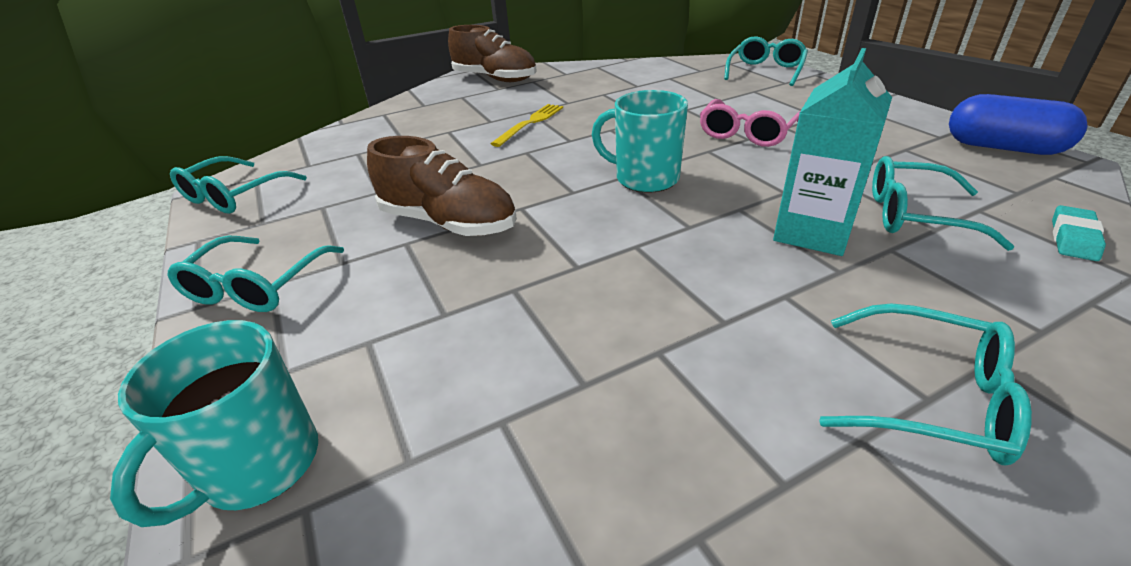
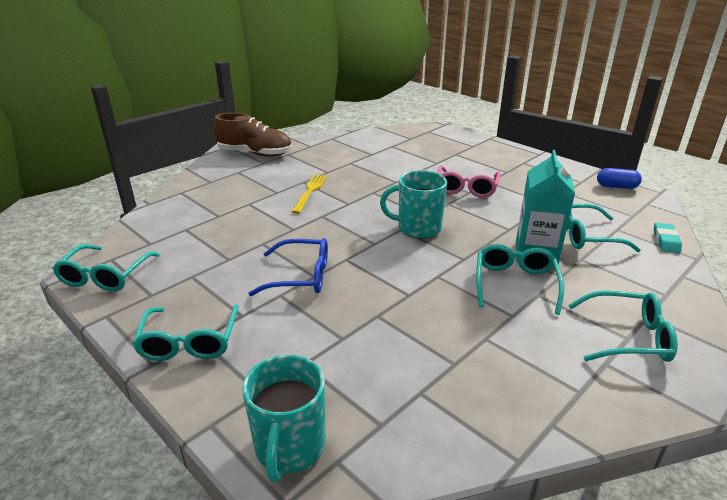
camera: 20 degrees left, 5 degrees down
(448, 223) = (301, 276): brown shoe -> blue glasses
(765, 71) = (455, 137): turquoise glasses -> turquoise glasses (515, 283)
(1003, 148) = (616, 186): blue capsule -> blue capsule, size x0.62

